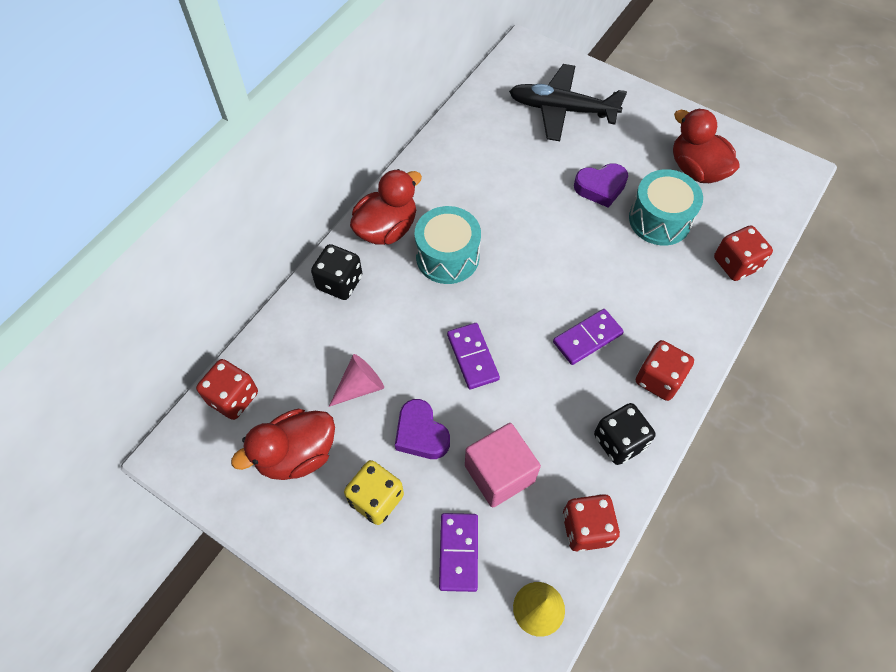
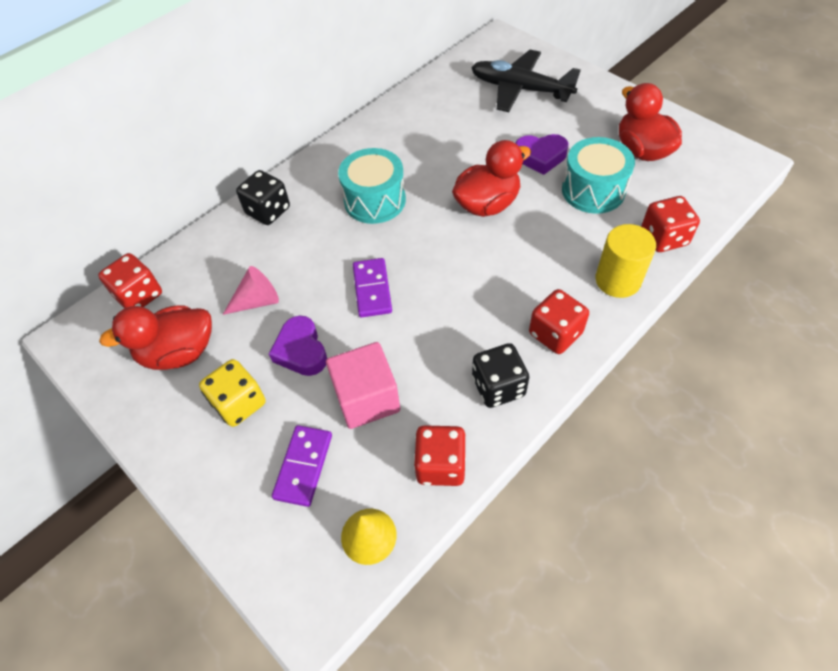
camera: 15 degrees right, 5 degrees down
(387, 229) = (325, 171): red duck -> red duck (487, 204)
(587, 338) = (491, 286): purple domino -> none
(703, 315) = (617, 280): none -> yellow cylinder

